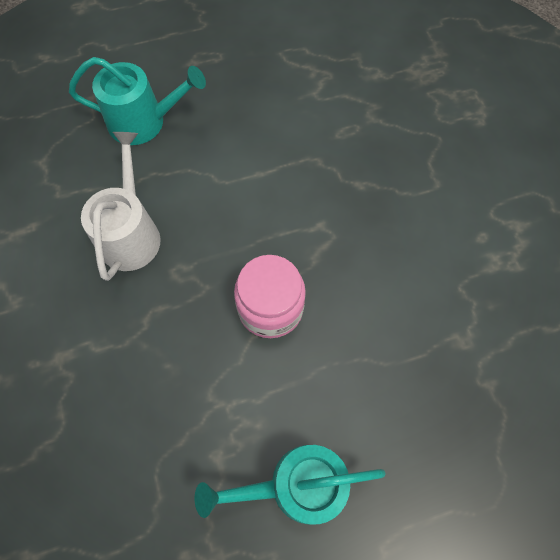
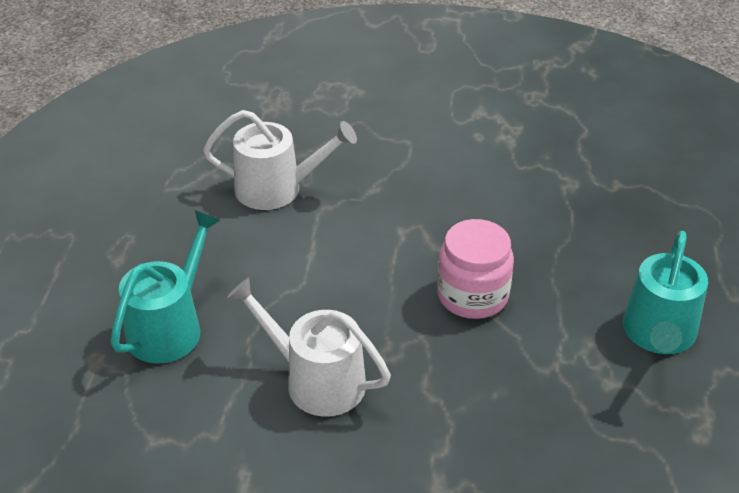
camera: 65 degrees left, 25 degrees down
(320, 119) = (277, 188): none -> white watering can

